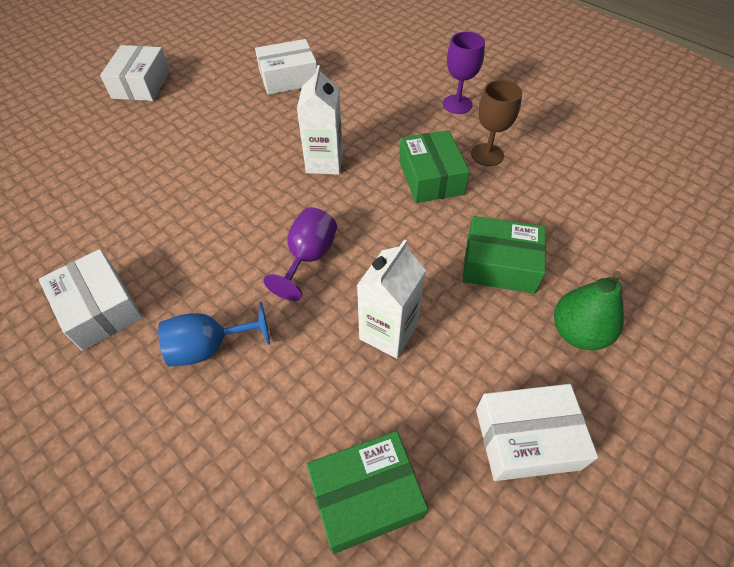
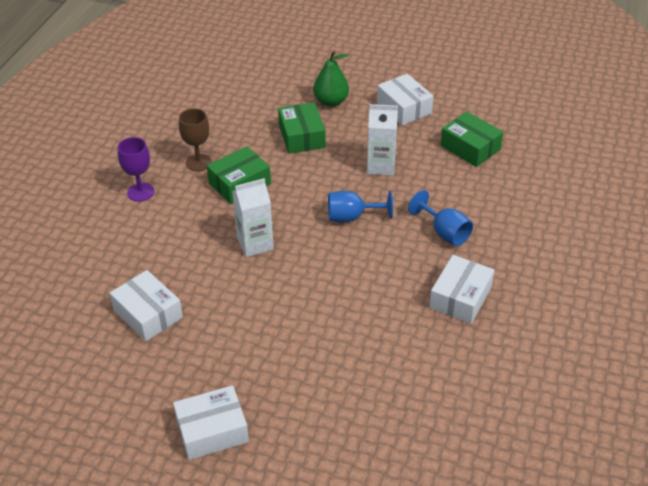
camera: 115 degrees left, 10 degrees down
(308, 258) = (352, 217): purple goblet -> blue goblet

